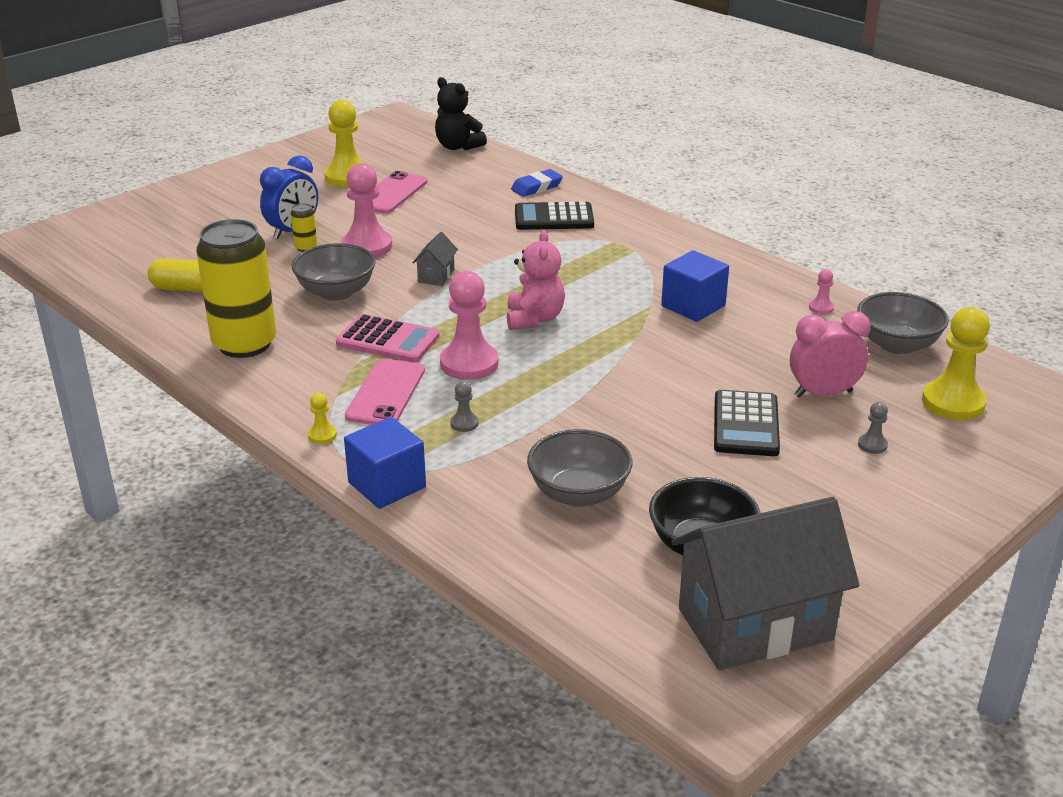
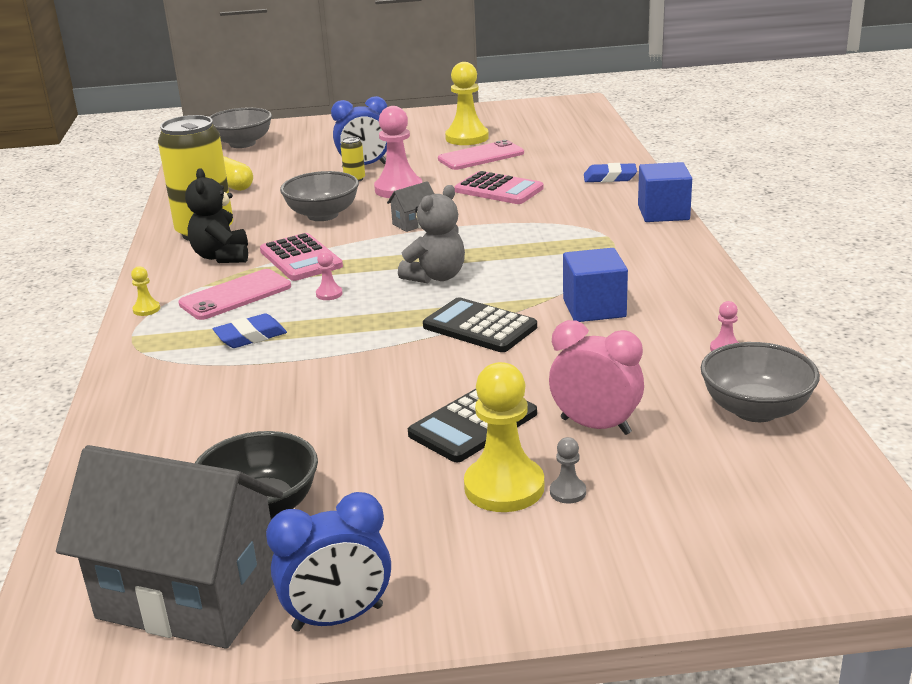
camera: 40 degrees right, 5 degrees down
(387, 485) = (126, 359): blue cube -> blue cube (663, 213)
(458, 146) = (593, 133): black teddy bear -> black teddy bear (222, 256)
(460, 223) = (499, 190): none -> pink calculator
(464, 423) = (250, 336): grey pawn -> blue eraser
(469, 363) = (329, 294): pink pawn -> pink pawn, size x0.45
(534, 319) = (436, 277): pink teddy bear -> grey teddy bear
(554, 218) = (585, 204): black calculator -> black calculator (480, 327)
(578, 493) = (240, 422): grey bowl -> grey bowl (242, 143)
(866, 587) = (338, 618): none -> blue clock
(953, 402) = (729, 488): yellow pawn -> yellow pawn (504, 487)

